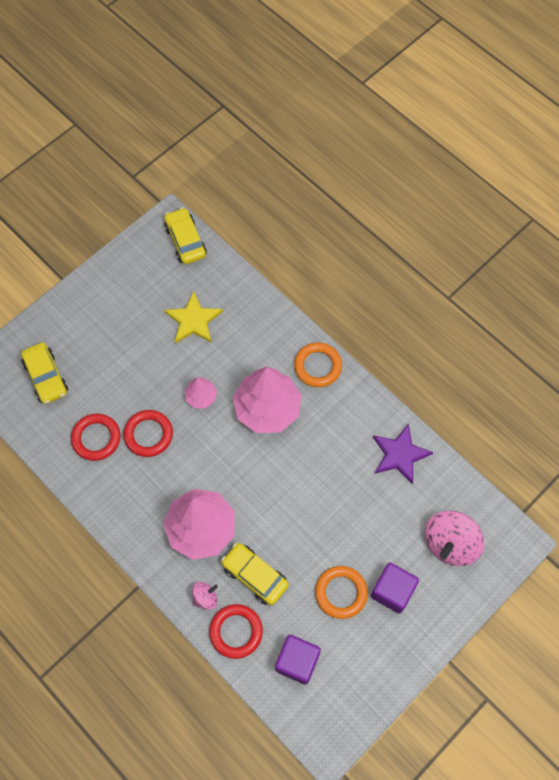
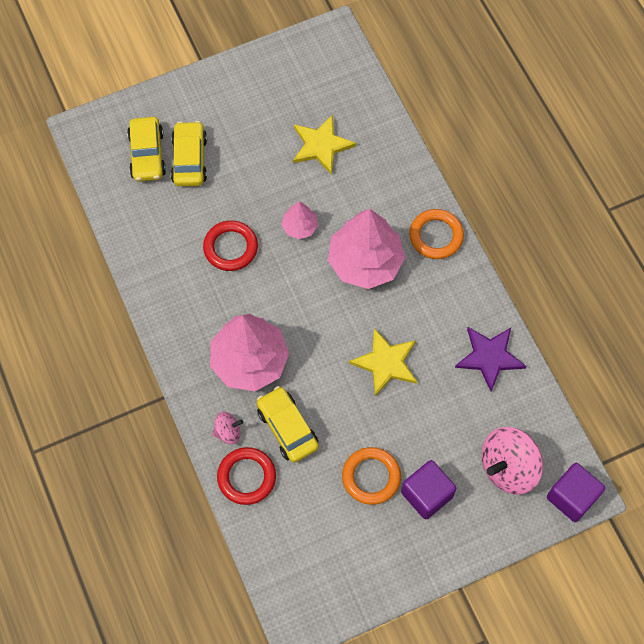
camera: 20 degrees right, 0 degrees up
(96, 438) = (175, 233): red ring -> none
(185, 241) = (344, 60): yellow car -> yellow car (189, 159)
(297, 661) = (298, 529): purple cube -> purple cube (571, 497)
(316, 489) = (386, 363): none -> yellow star

